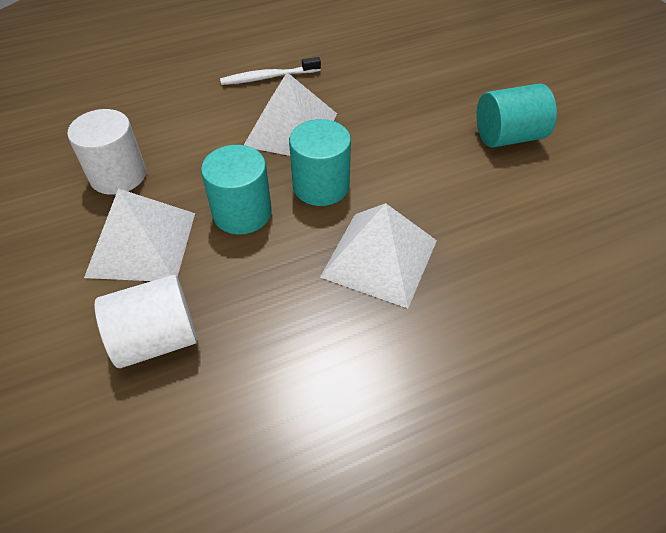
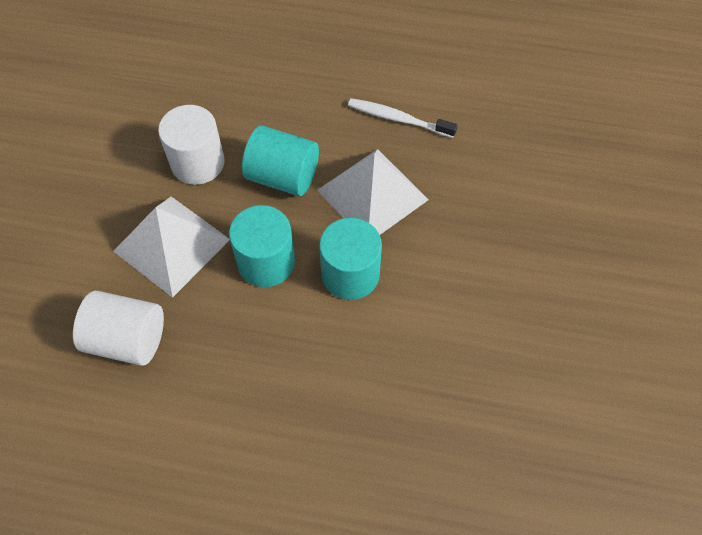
camera: 35 degrees right, 10 degrees up
(379, 258) = (341, 378): white pyramid -> none
(508, 137) = (572, 325): turquoise cylinder -> turquoise cylinder (283, 176)

